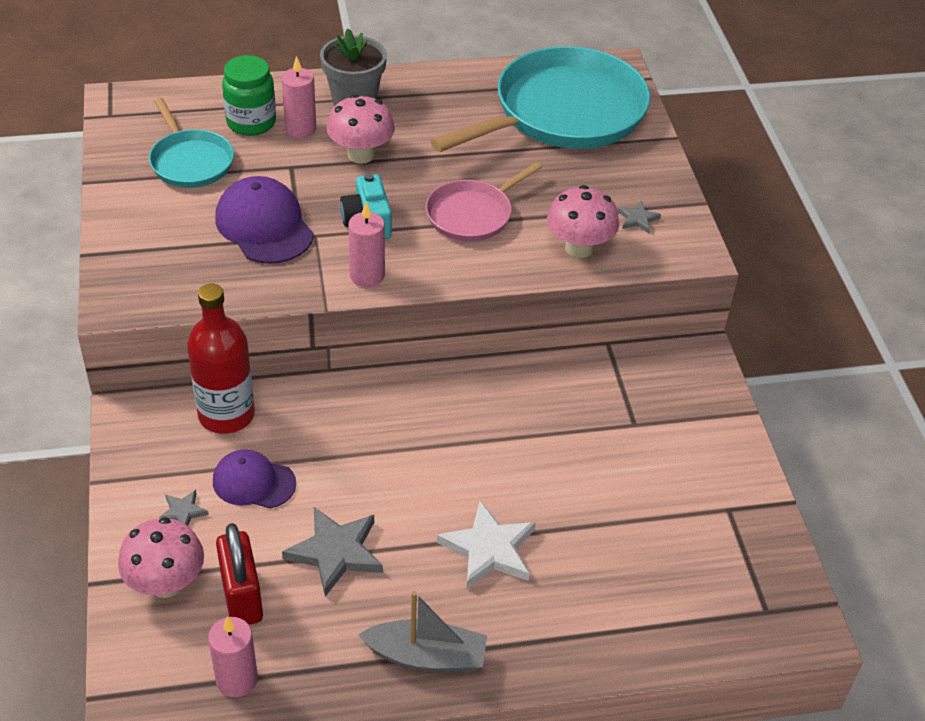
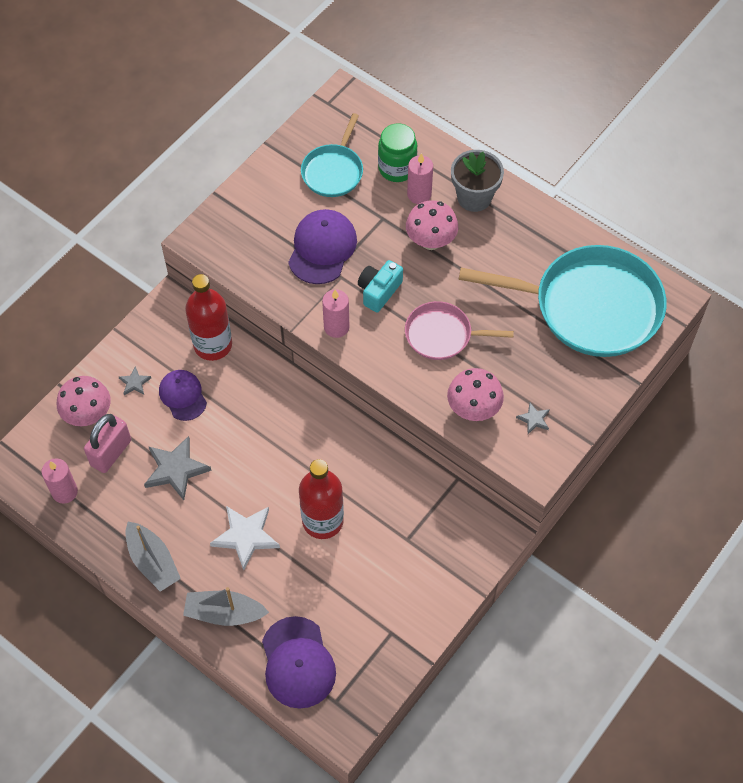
camera: 50 degrees right, 15 degrees up
(242, 597) = (111, 453): red padlock -> pink padlock
(541, 473) = (322, 521): none -> red bottle
(562, 635) = (224, 613): none -> grey boat
(689, 611) = (298, 663): none -> purple cap

